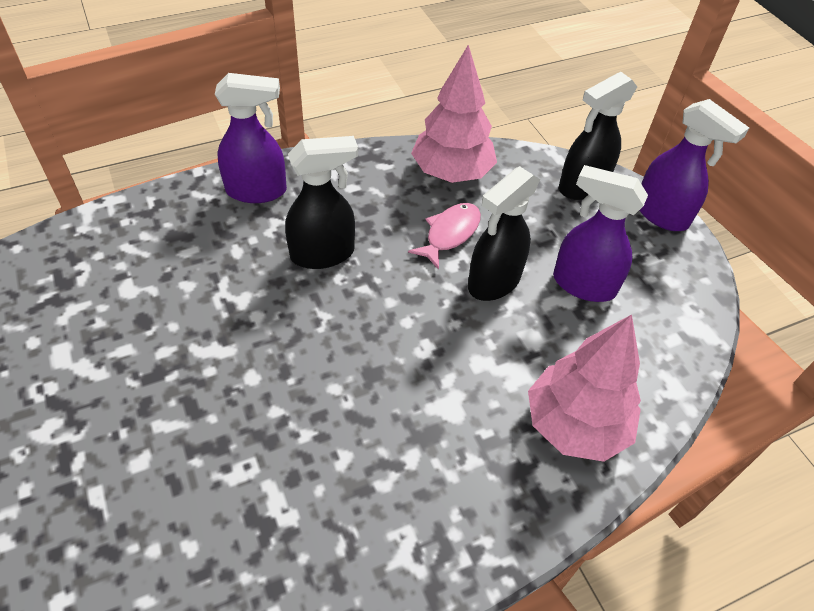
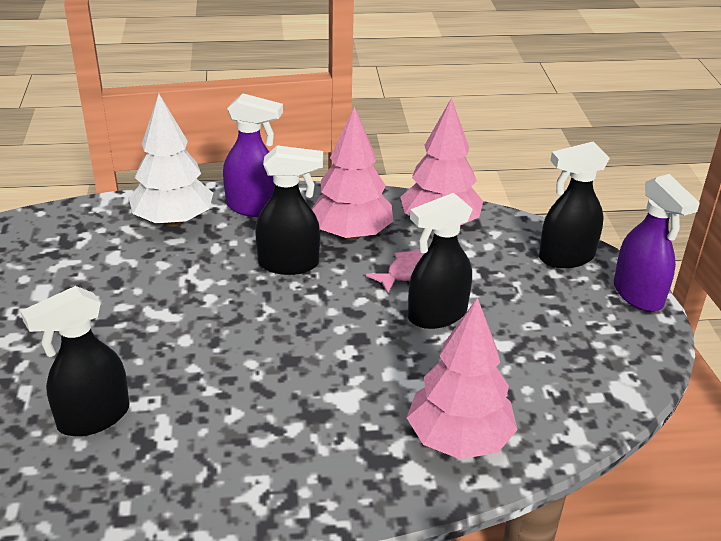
camera: 20 degrees right, 15 degrees down
(176, 226) = (173, 221): none -> white tree
(191, 509) = (93, 418): none -> black spray bottle
(371, 203) = (351, 234): none -> pink tree
(583, 284) = (524, 334): purple spray bottle -> none

